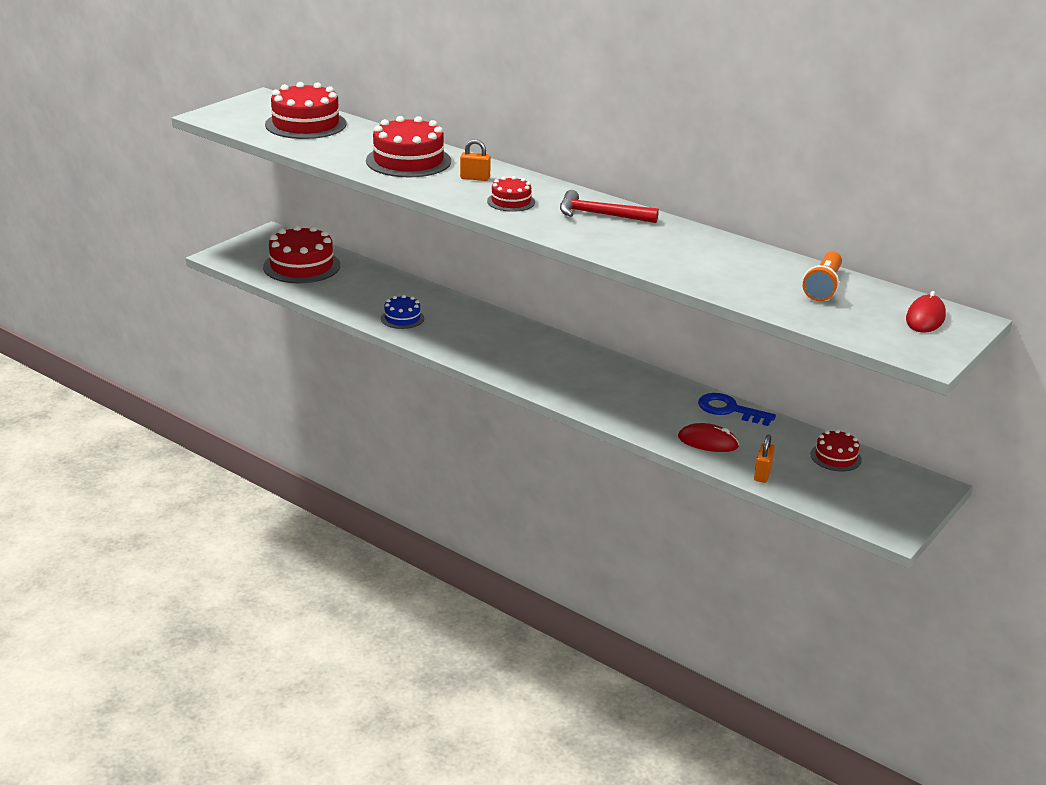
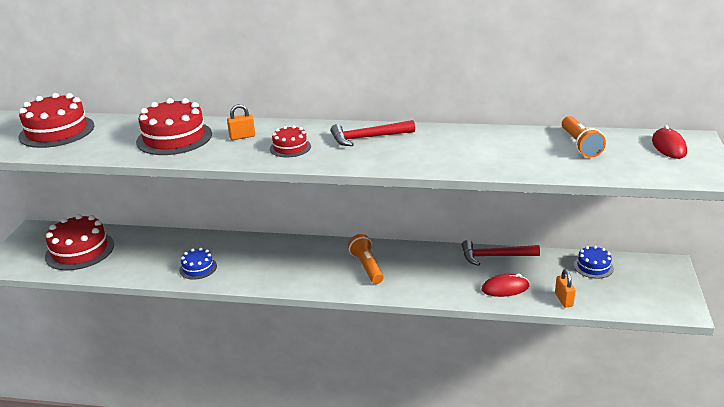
camera: 25 degrees left, 0 degrees up
(576, 373) = (367, 267): none -> orange flashlight
(729, 410) = (494, 256): blue key -> red hammer
(835, 457) = (593, 267): red cake -> blue cake

